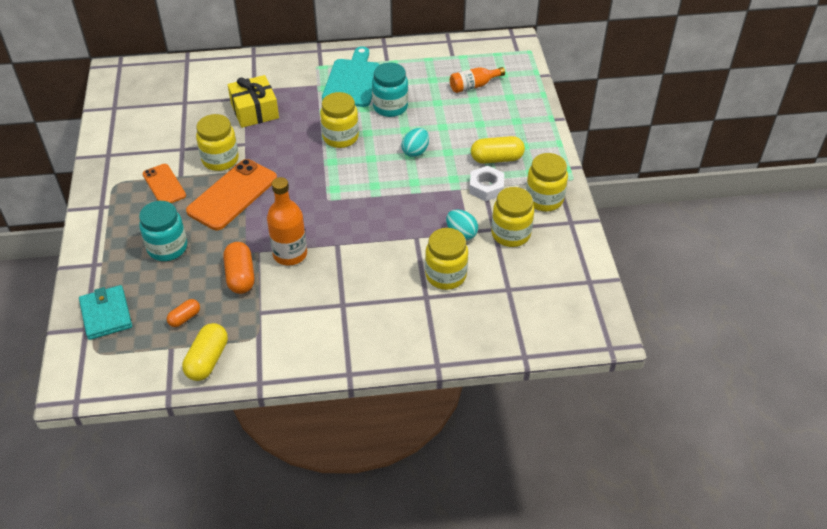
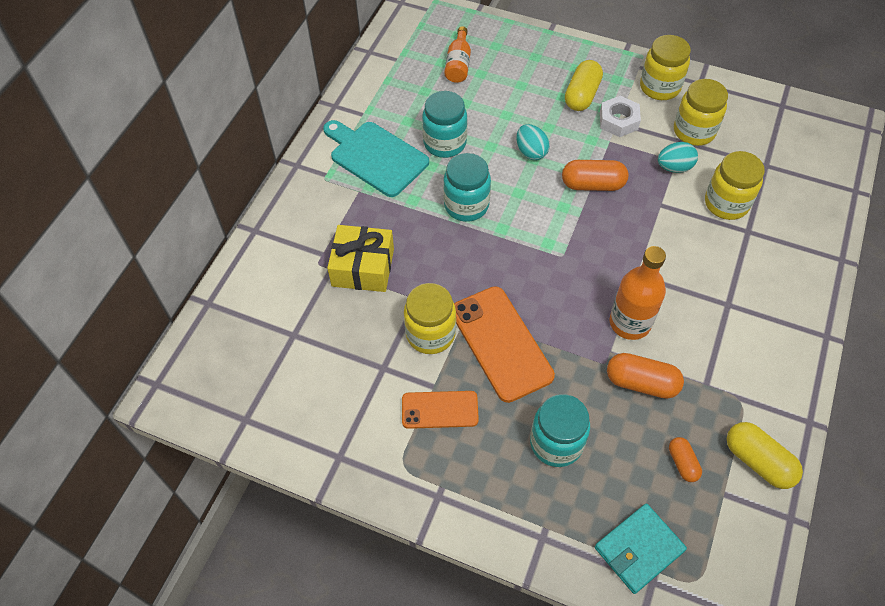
camera: 60 degrees left, 10 degrees up
(106, 314) = (639, 549): turquoise wallet -> turquoise wallet turned 45 degrees counterclockwise
(340, 137) = (466, 205): yellow jar -> turquoise jar
(408, 194) = (592, 184): none -> orange capsule

